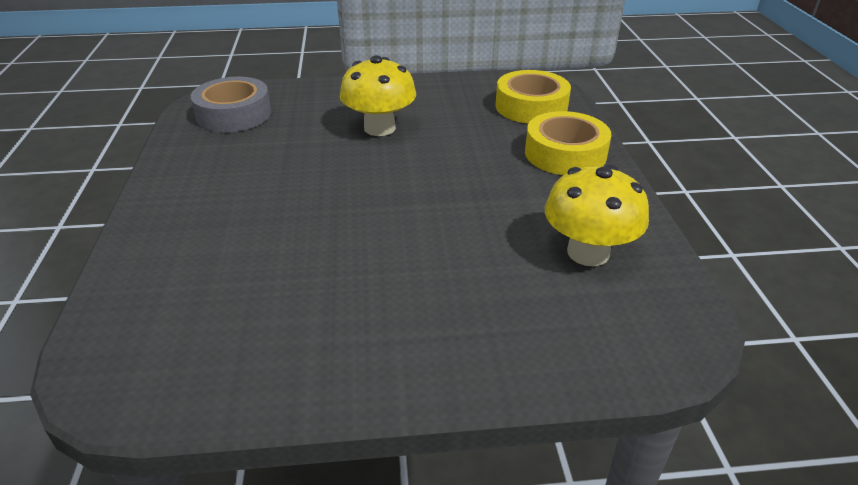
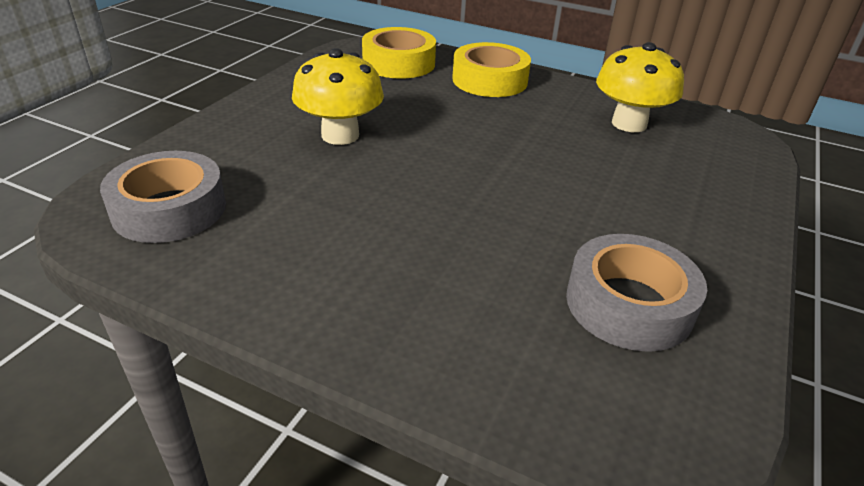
camera: 60 degrees left, 0 degrees up
(261, 323) = (629, 304): none -> grey tape

